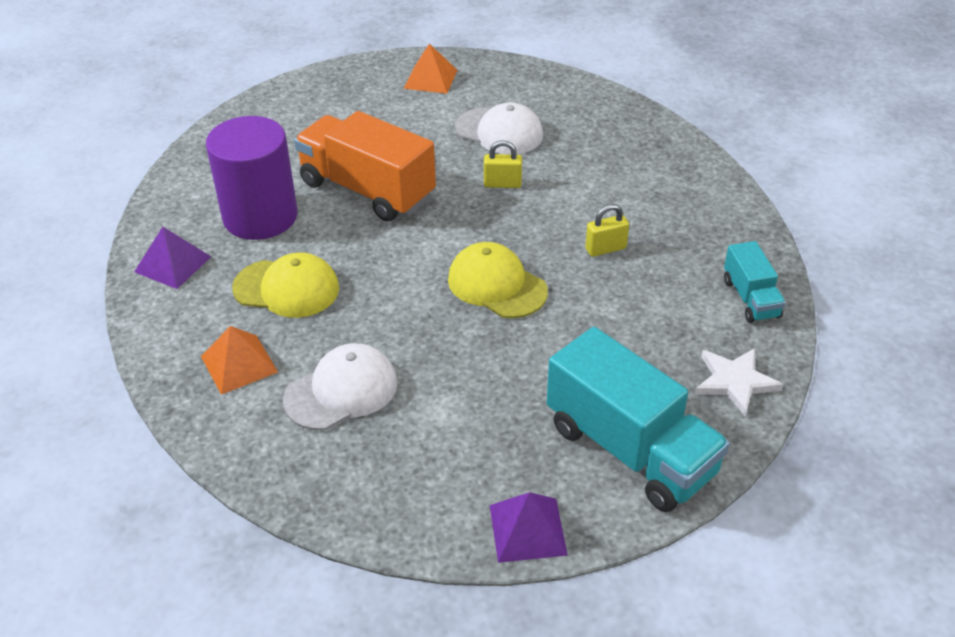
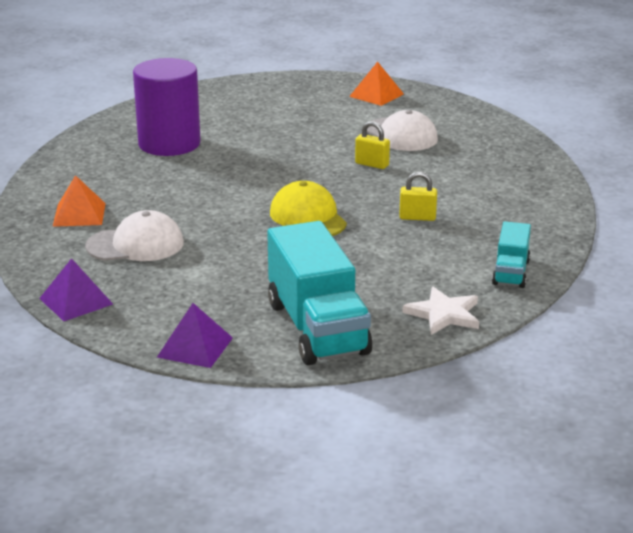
camera: 25 degrees right, 15 degrees down
(173, 264) = (84, 155): purple pyramid -> purple pyramid (76, 301)
(286, 288) = (150, 184): yellow cap -> none
(367, 190) = (262, 146): orange truck -> none

